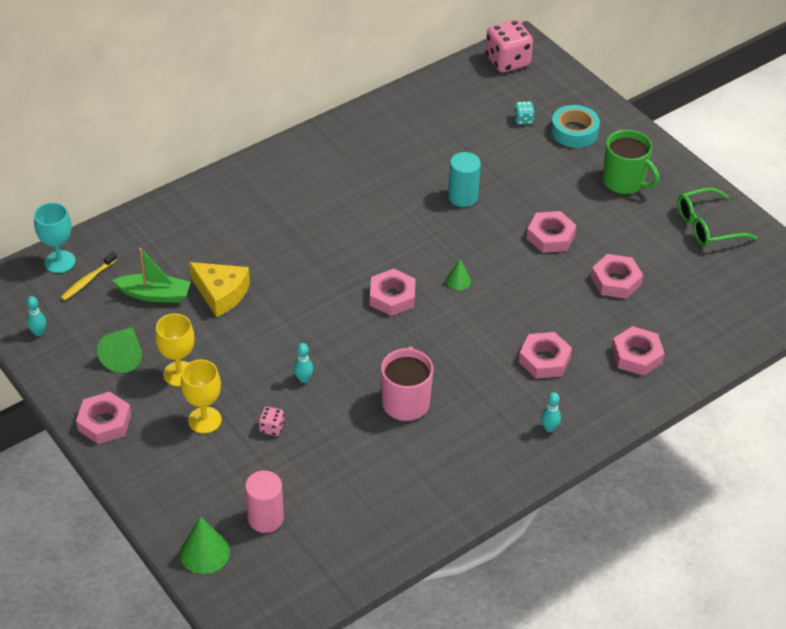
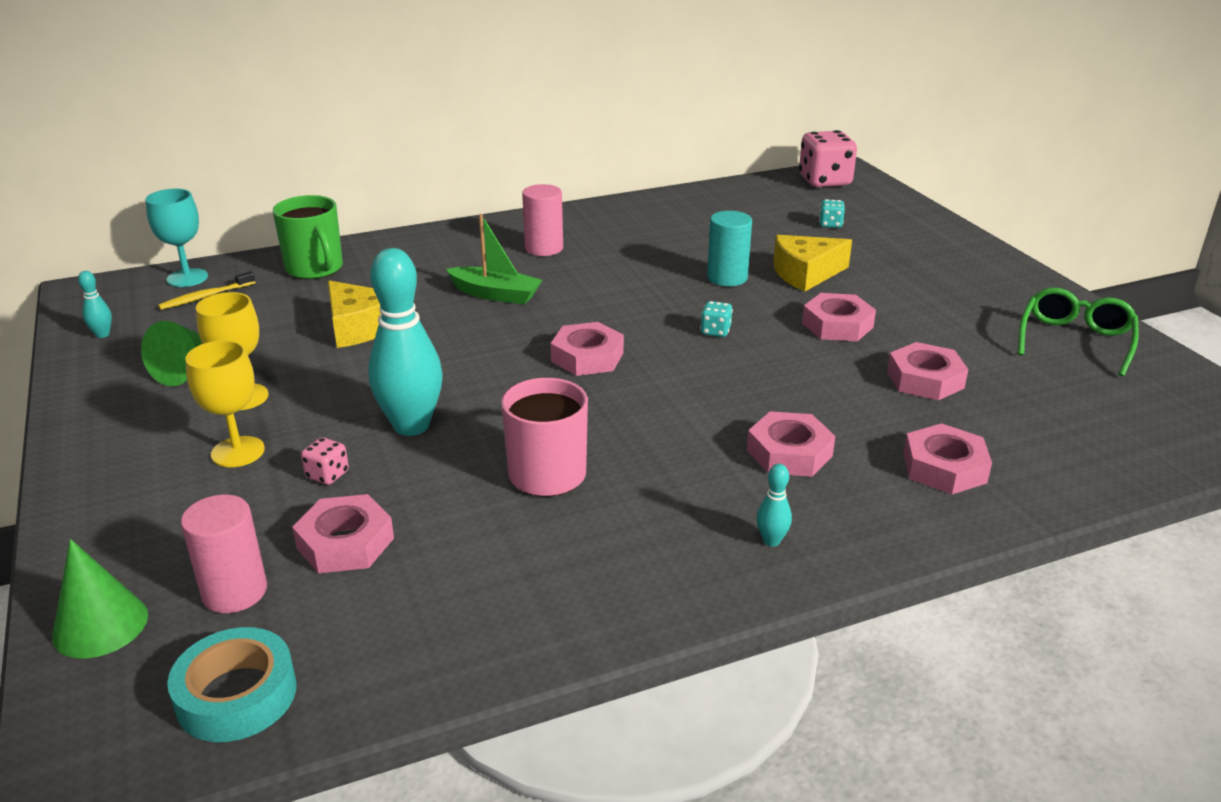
camera: 15 degrees right, 15 degrees down
(104, 422) = (99, 434): pink nut -> pink nut (345, 543)
(155, 295) = (275, 318): green boat -> green boat (496, 294)
(303, 379) = (411, 426): turquoise bowling pin -> turquoise bowling pin, size x2.39
(316, 183) = (544, 248): none -> pink cylinder
(458, 281) = (688, 352): green cone -> none
(470, 256) = (715, 331): none -> turquoise dice
(517, 183) = (805, 273): none -> yellow cheese
(574, 131) = (895, 239): turquoise tape -> turquoise tape (237, 695)
(624, 182) = (956, 287): green mug -> green mug (315, 269)
(707, 226) = (1075, 340): green glasses -> green glasses turned 120 degrees clockwise

